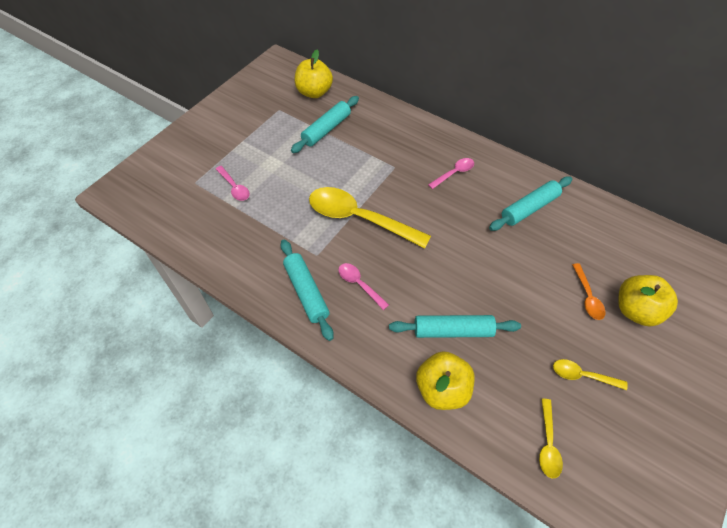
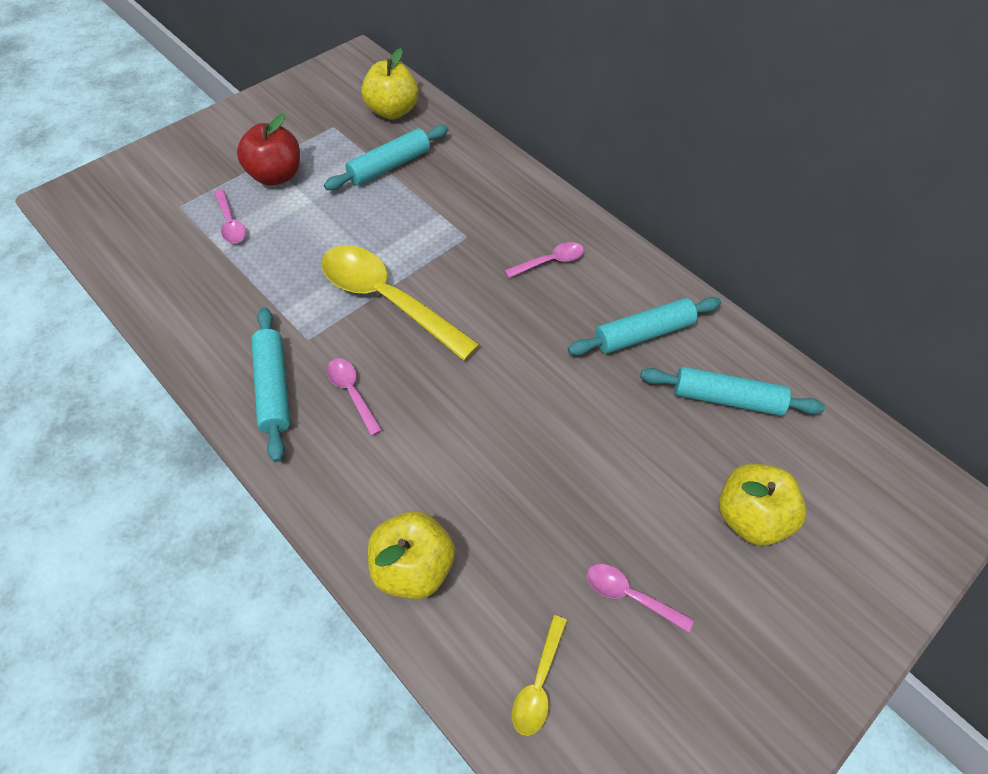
camera: 10 degrees right, 0 degrees up
(253, 149) = (276, 175): none -> red apple
(452, 330) = (460, 487): turquoise rolling pin -> turquoise rolling pin (726, 398)
(582, 375) = (629, 595): yellow spoon -> pink spoon
(587, 297) = (682, 481): orange spoon -> none

